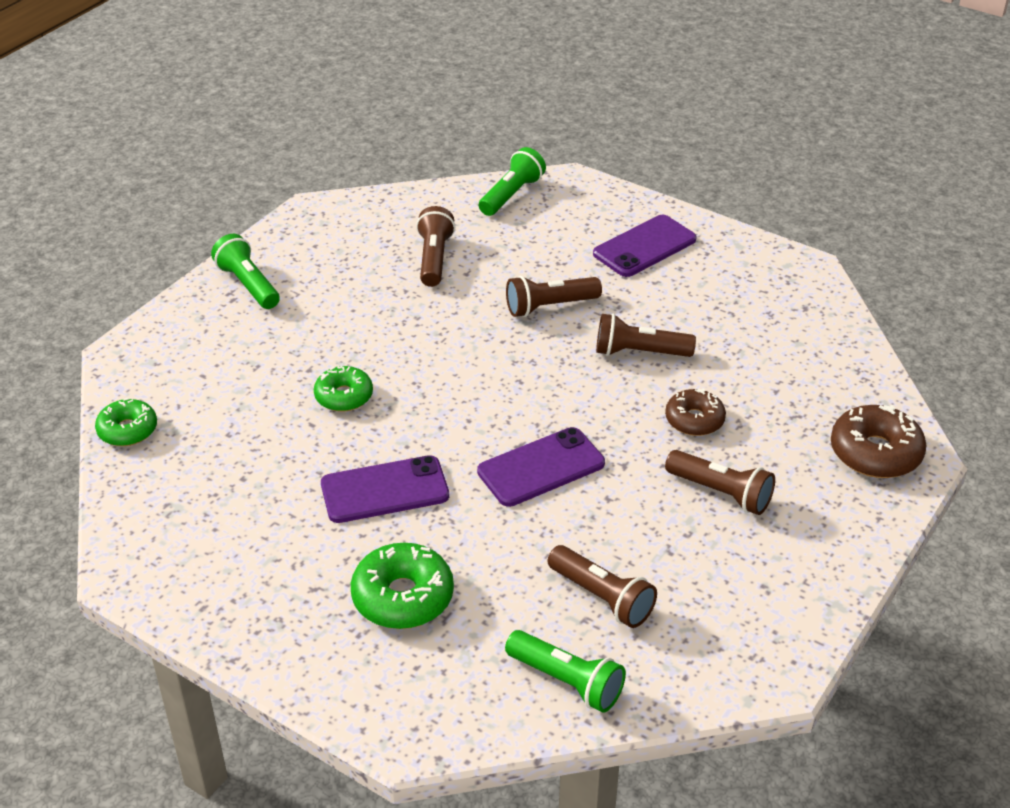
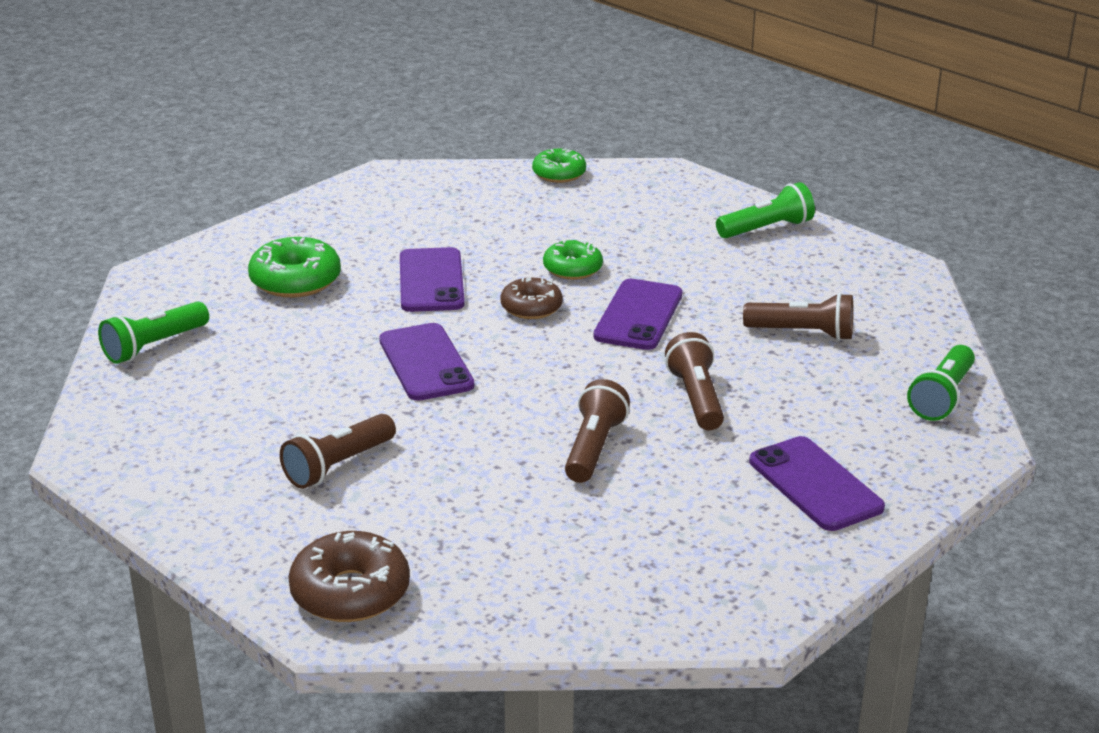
camera: 100 degrees right, 10 degrees down
(425, 347) = (639, 315): none -> purple phone
(511, 195) = (942, 397): green flashlight -> green flashlight turned 75 degrees clockwise
(602, 597) = (237, 375): brown flashlight -> none
(694, 420) = (461, 468): brown donut -> brown donut (531, 307)

